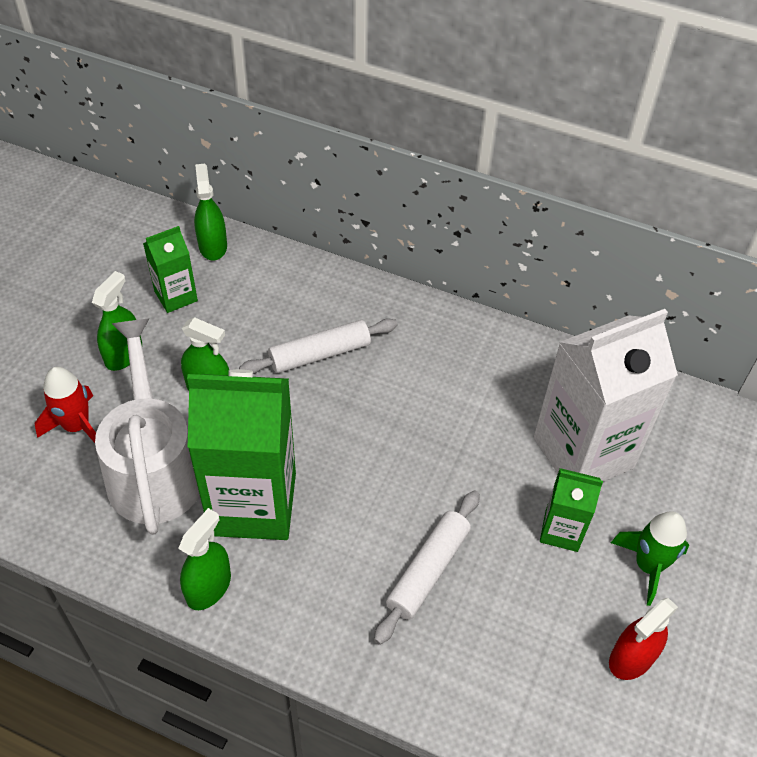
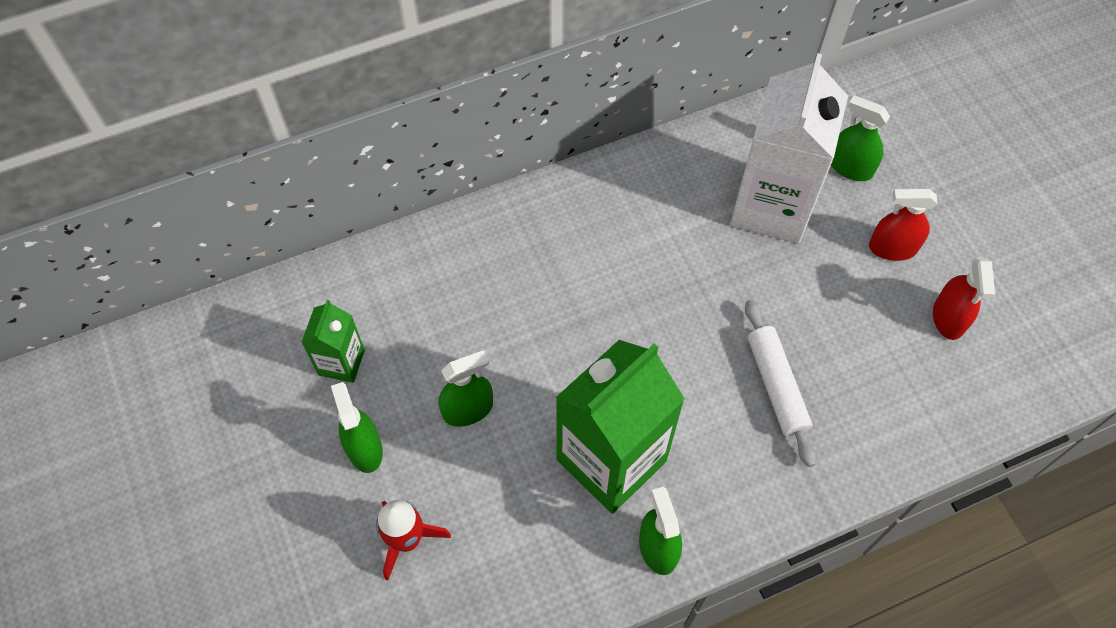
camera: 45 degrees left, 10 degrees up
(154, 467) = (507, 508): white watering can -> none
(213, 246) = (314, 293): green spray bottle -> green spray bottle (850, 167)
(320, 354) = (514, 303): white rolling pin -> none
(561, 530) = (820, 275): green carton -> none
(648, 566) = (892, 248): green rocket -> red spray bottle

